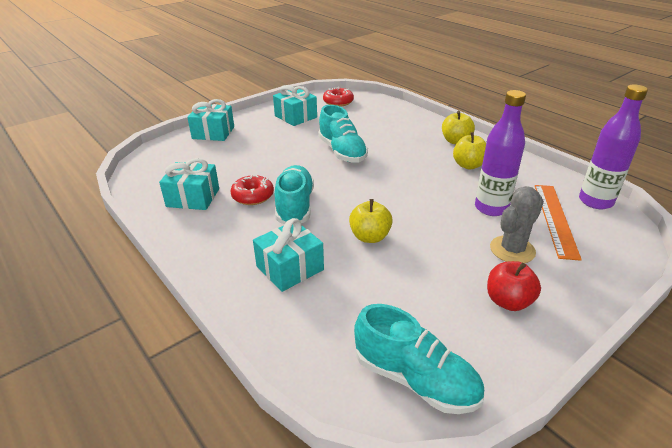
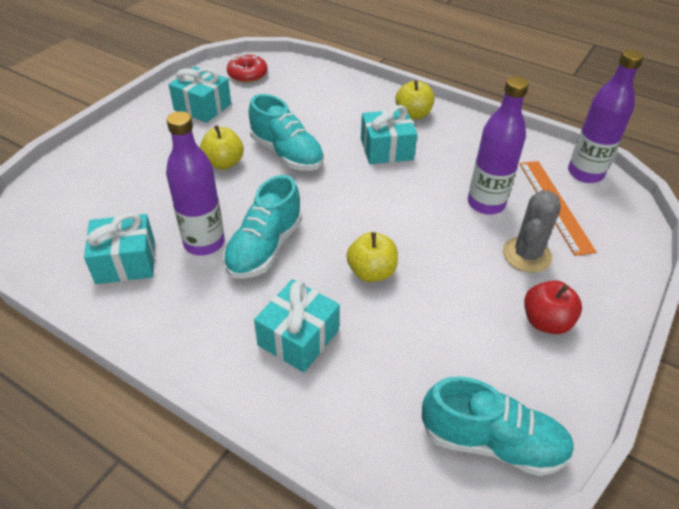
camera: 20 degrees left, 10 degrees up
(213, 133) = (101, 151): turquoise gift -> turquoise gift (386, 149)
(253, 196) = (204, 243): red donut -> purple bottle
(295, 206) = (264, 247): turquoise shoe -> turquoise shoe turned 135 degrees counterclockwise
(468, 165) = (440, 148): yellow apple -> yellow apple (223, 163)

